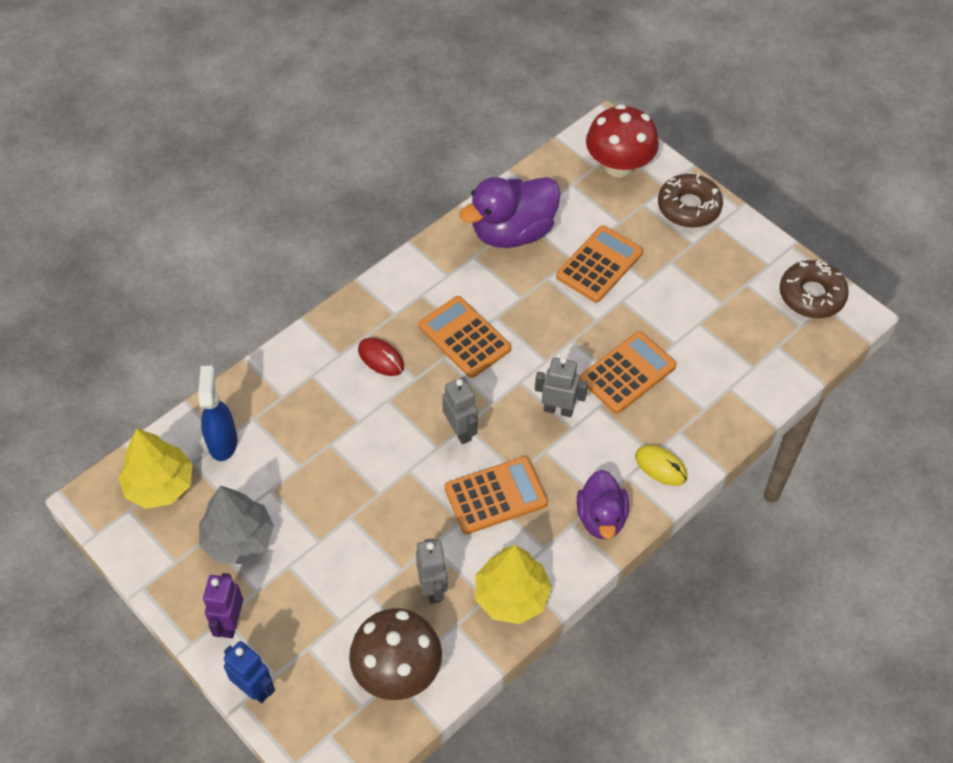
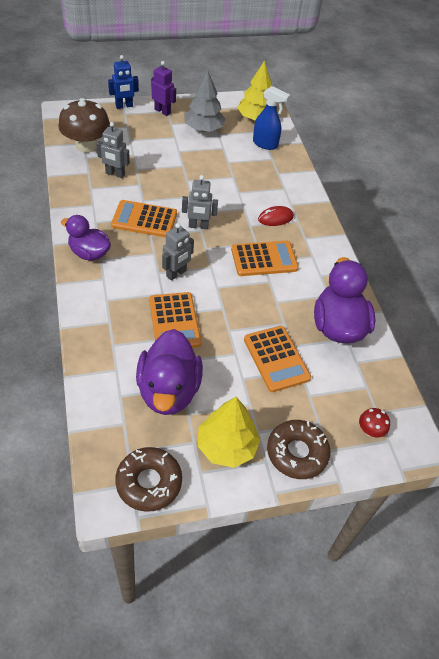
camera: 115 degrees right, 5 degrees down
(496, 496) = (144, 219): orange calculator -> orange calculator turned 90 degrees clockwise
(511, 596) = (82, 197): yellow tree -> yellow tree (227, 446)
(619, 165) = (370, 430): red mushroom -> red mushroom, size x0.45
(661, 466) = (94, 298): yellow mouse -> none
(712, 331) = (168, 390): none -> purple duck

